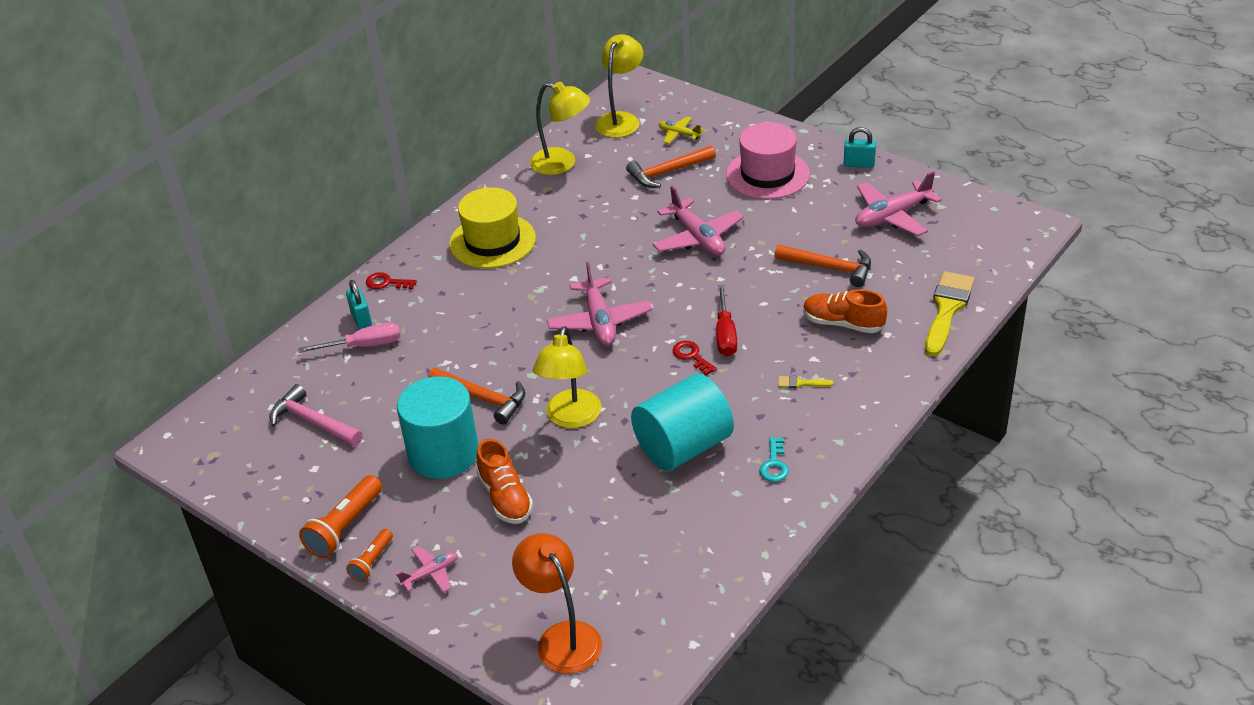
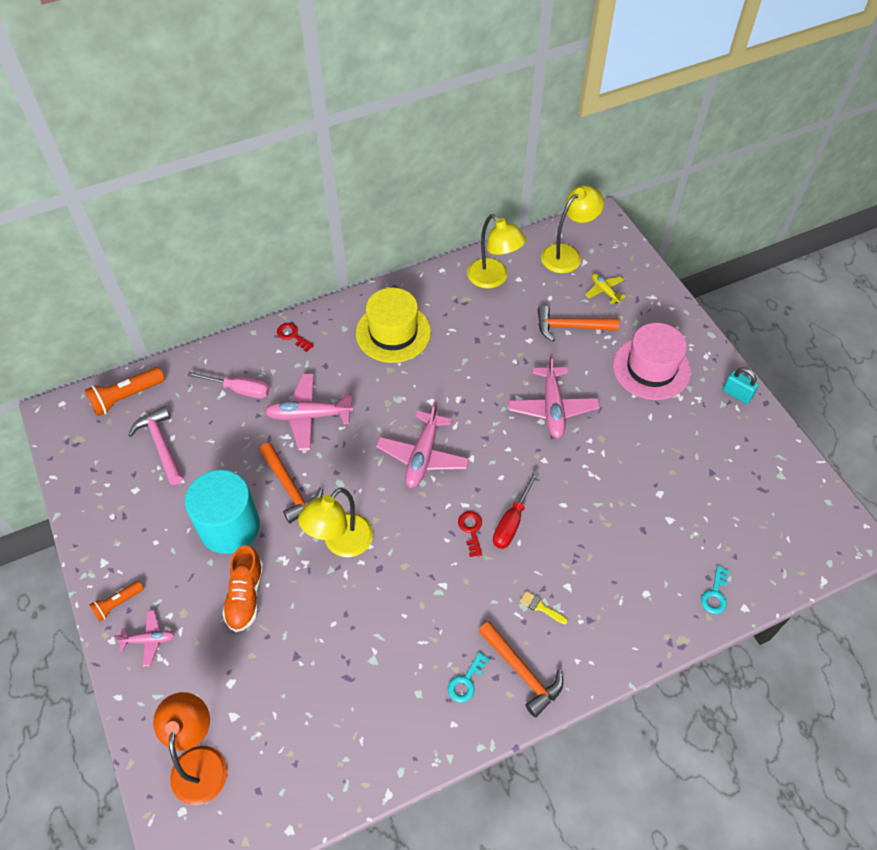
camera: 25 degrees right, 15 degrees up
(345, 527) = (120, 559): orange flashlight -> orange flashlight (126, 397)
(361, 319) = (253, 362): turquoise padlock -> none
(683, 447) = (407, 621): turquoise cylinder -> none
(830, 268) = (642, 495): orange hammer -> orange hammer (522, 672)
(843, 323) = (615, 562): orange shoe -> none
(892, 216) = (731, 465): pink plane -> pink plane (309, 416)
(947, 309) = (715, 594): yellow brush -> turquoise key

